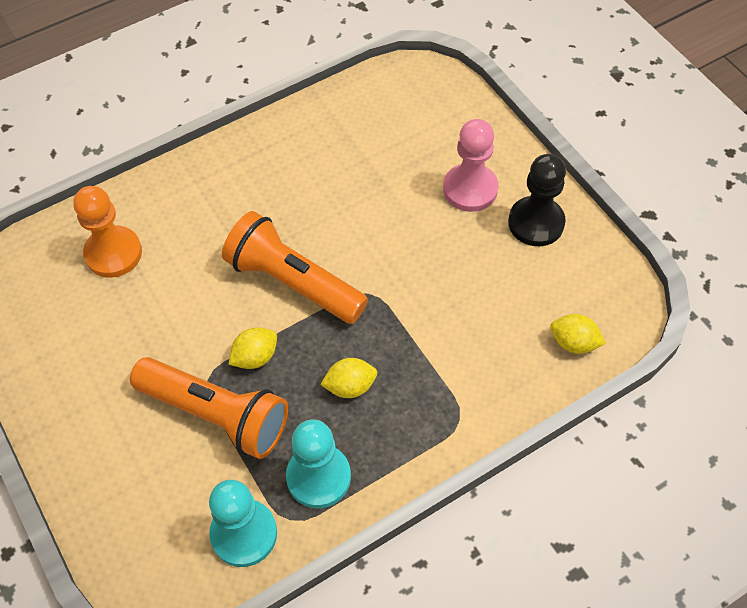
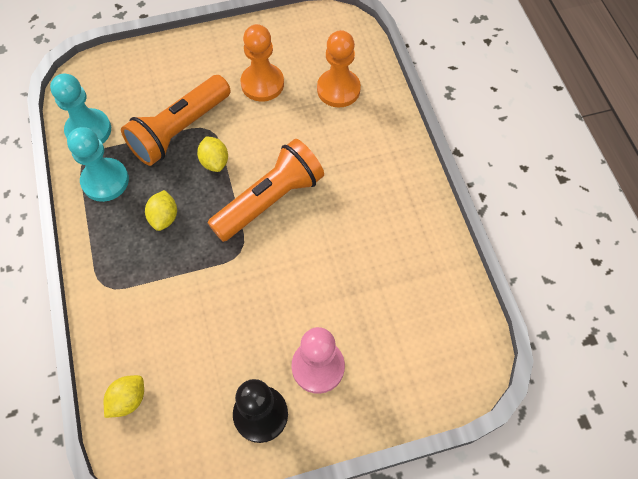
camera: 105 degrees right, 5 degrees up
(119, 340) = (262, 84): none -> orange pawn

